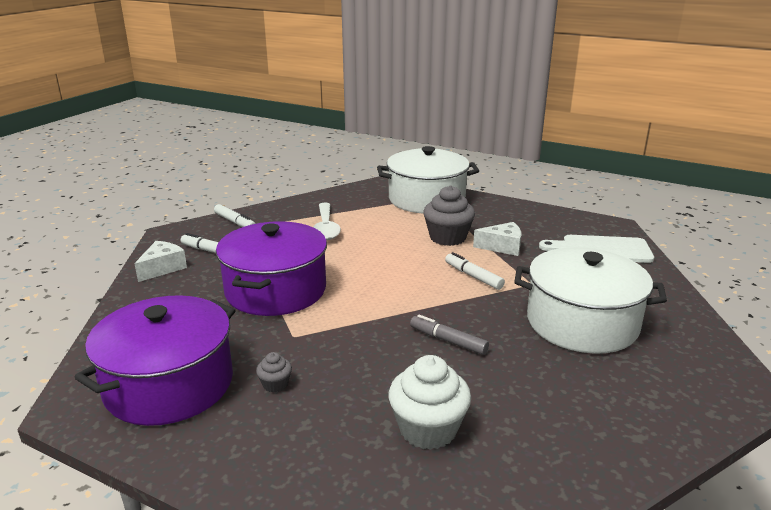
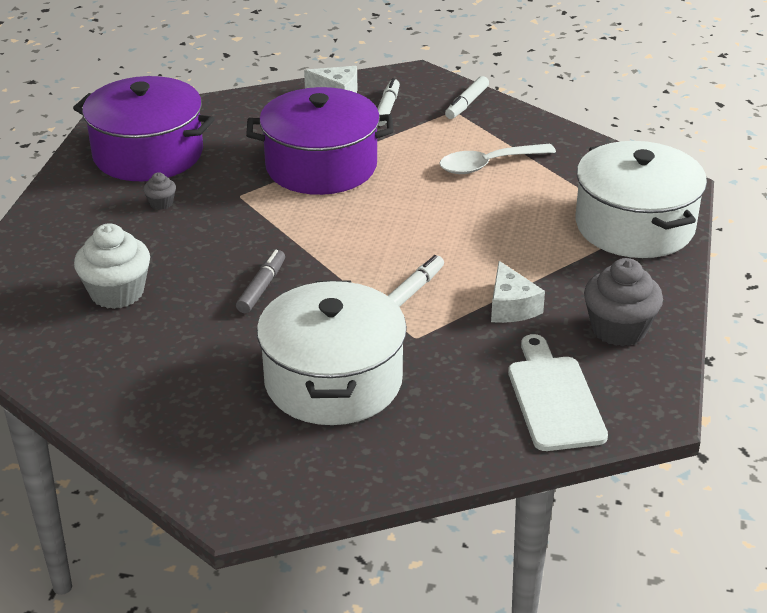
camera: 75 degrees right, 10 degrees up
(447, 237) = (514, 259): grey cupcake -> grey cupcake (619, 329)

